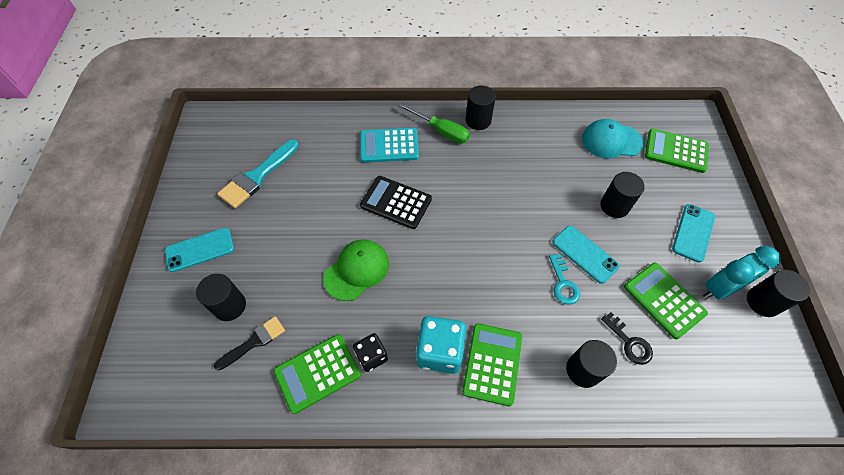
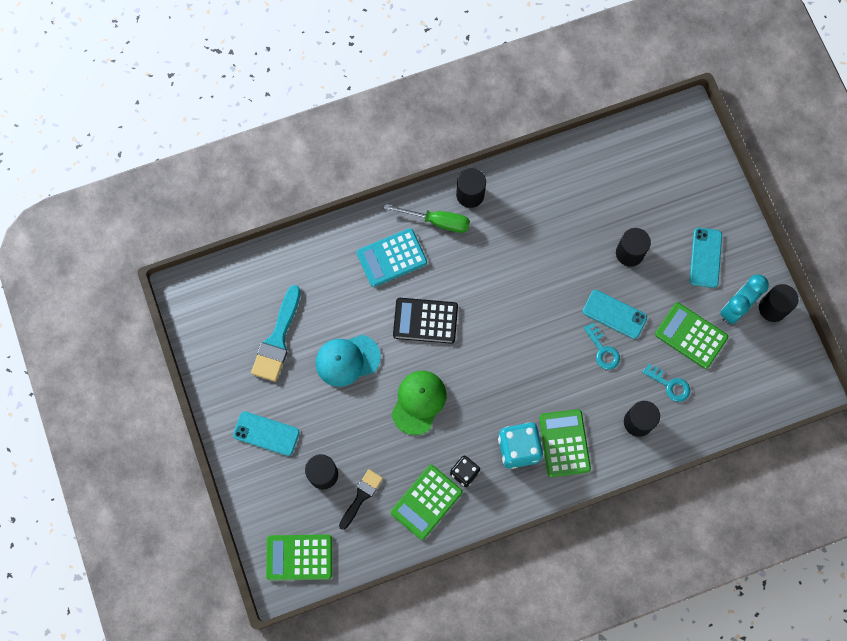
camera: 20 degrees left, 15 degrees up
(200, 250) = (266, 433): turquoise phone -> turquoise phone turned 60 degrees clockwise
(611, 141) = (610, 175): turquoise cap -> turquoise cap (347, 360)
(629, 342) = (669, 385): black key -> turquoise key
(676, 151) = (675, 167): green calculator -> green calculator (299, 557)

